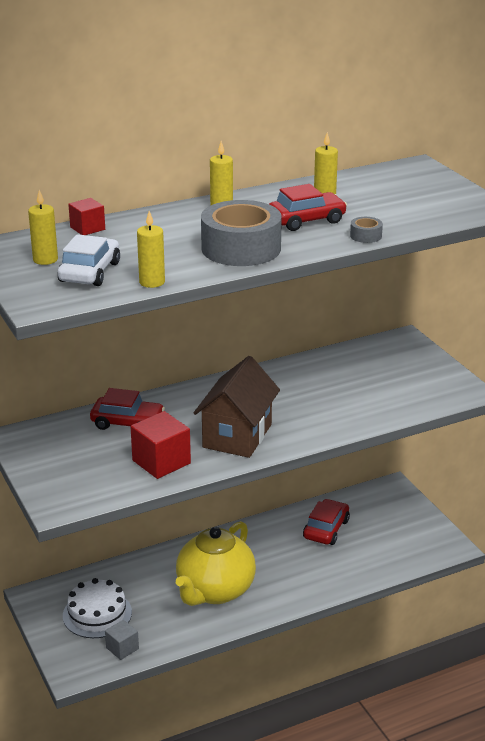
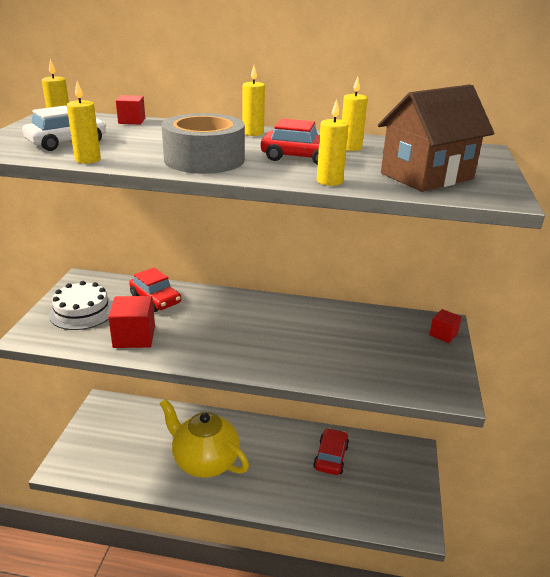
camera: 35 degrees right, 0 degrees up
(97, 614) = (119, 435): white cake -> white cake (82, 312)
(122, 648) = (104, 469): grey cube -> none
(214, 591) = (205, 461): yellow teapot -> yellow teapot turned 60 degrees clockwise
(237, 436) = (211, 342): brown house -> brown house (427, 176)
(326, 529) = (331, 457): red car -> red car turned 45 degrees counterclockwise
(365, 236) = (329, 181): grey tape -> yellow candle
(413, 348) = (443, 334): none -> red cube

